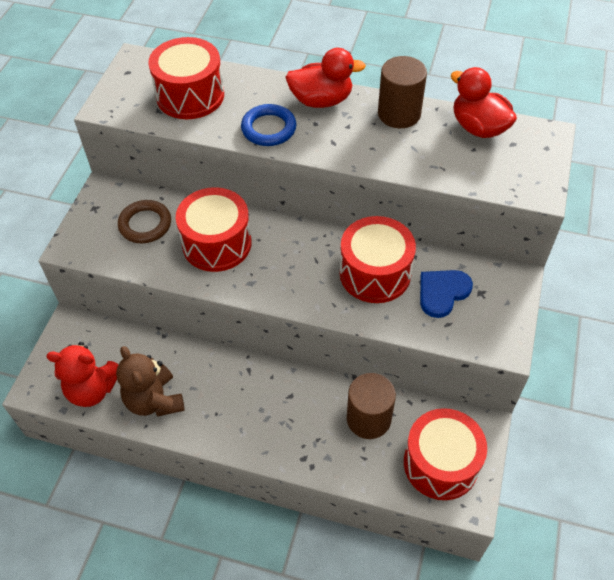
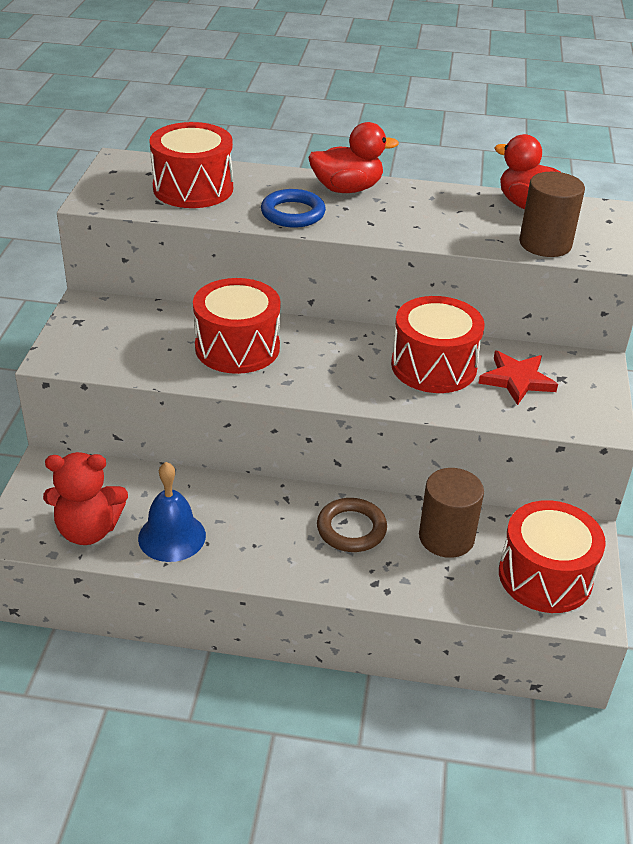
camera: 10 degrees left, 15 degrees down
(145, 224) = (145, 333): brown ring -> brown ring (351, 529)
(154, 400) = (172, 536): brown teddy bear -> blue bell
(399, 114) = (438, 198): brown cylinder -> brown cylinder (545, 244)
(442, 293) = (517, 380): blue heart -> red star

